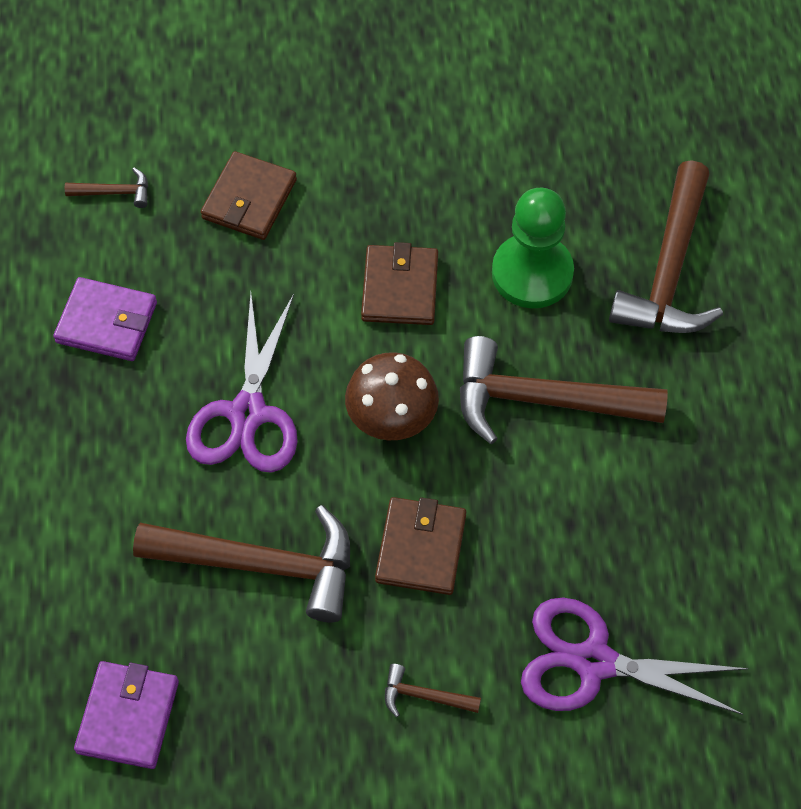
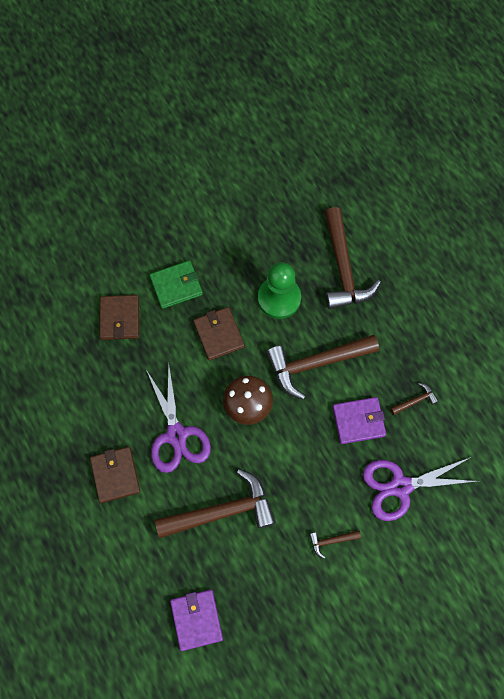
camera: 25 degrees left, 10 degrees up
(107, 322) = (81, 418): purple wallet -> purple wallet (358, 421)
(115, 192) = (48, 344): brown hammer -> brown hammer (415, 400)
(368, 186) = (176, 286): none -> green wallet
(421, 548) = (294, 466): brown wallet -> brown wallet (115, 475)

